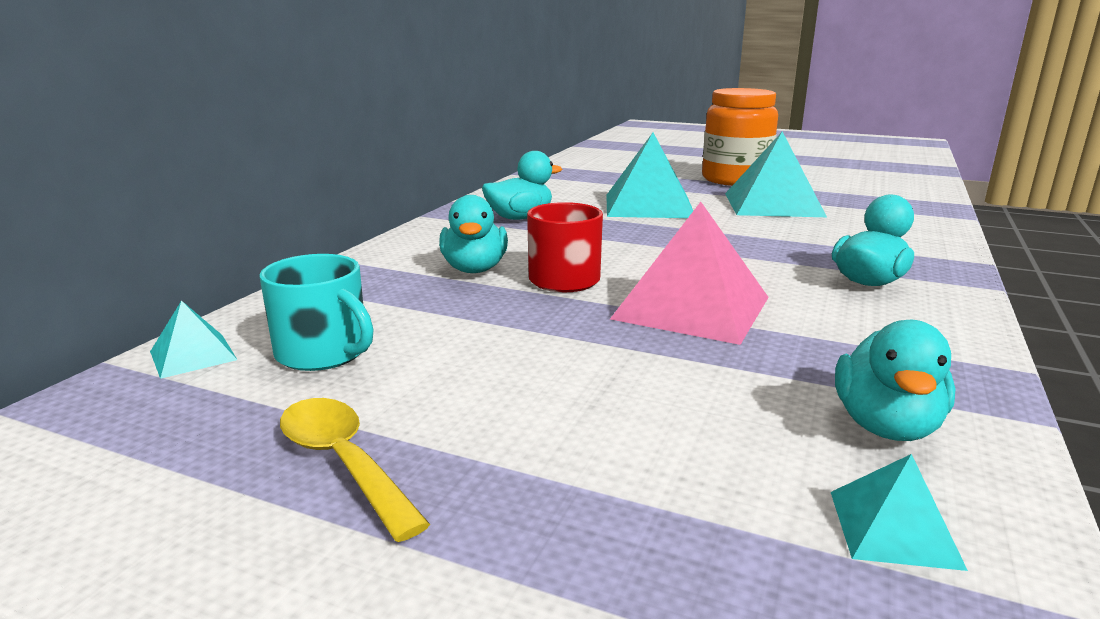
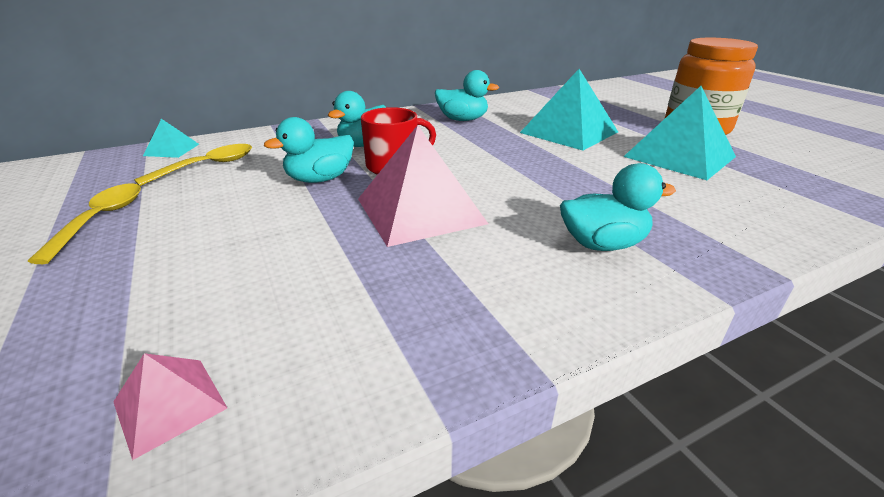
camera: 40 degrees right, 10 degrees up
(323, 353) = (208, 166): turquoise mug -> yellow spoon
(886, 426) = (331, 346): turquoise duck -> turquoise duck (320, 179)
(894, 528) = (169, 405): turquoise pyramid -> pink pyramid

